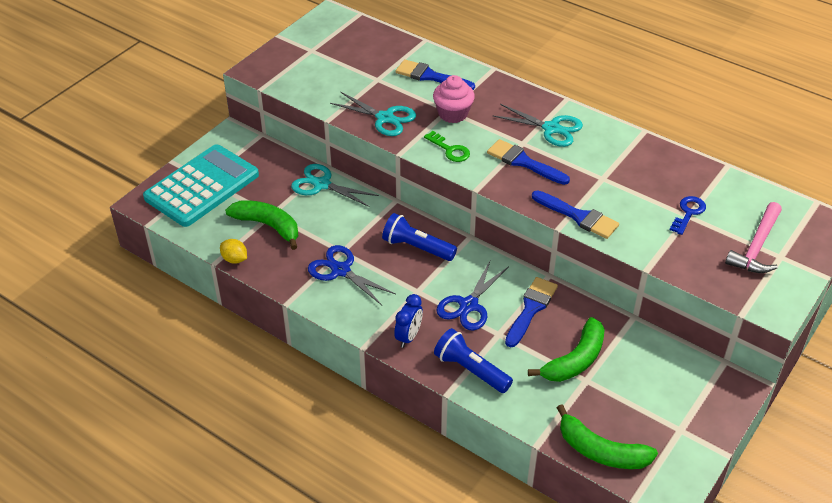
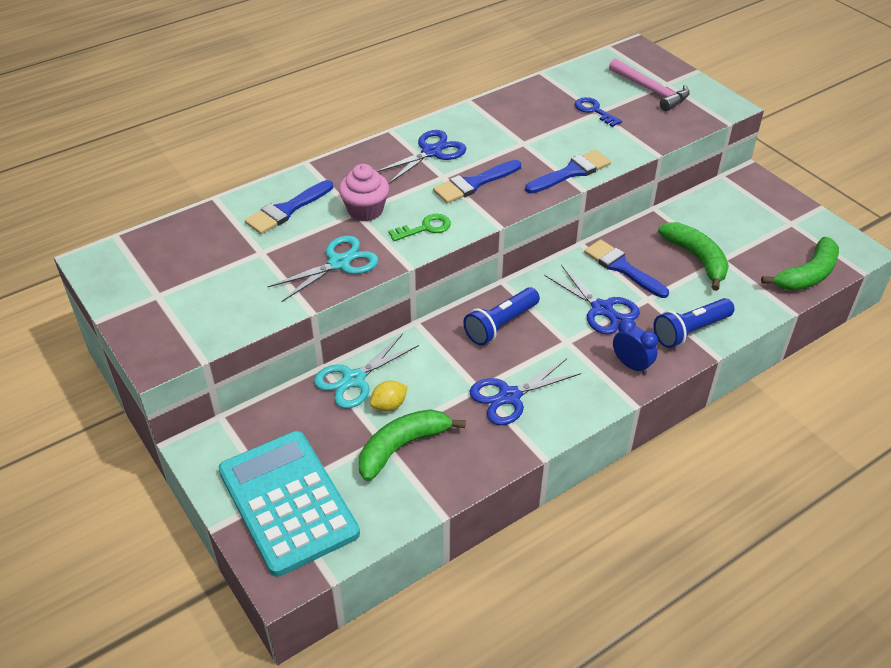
camera: 70 degrees left, 0 degrees up
(234, 259) = (447, 493): yellow lemon -> yellow lemon (389, 405)
(551, 128) = (431, 152): turquoise scissors -> blue scissors

